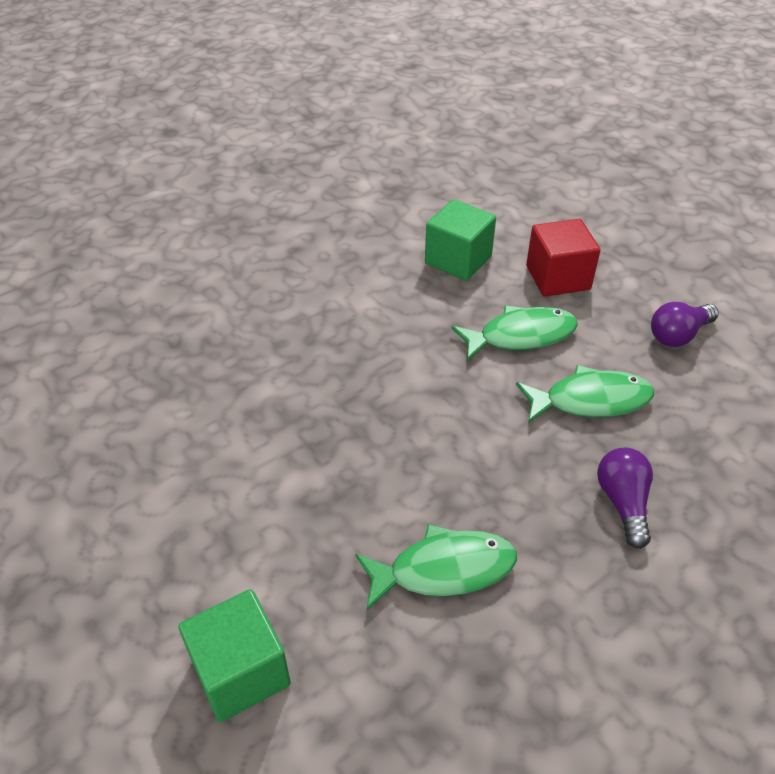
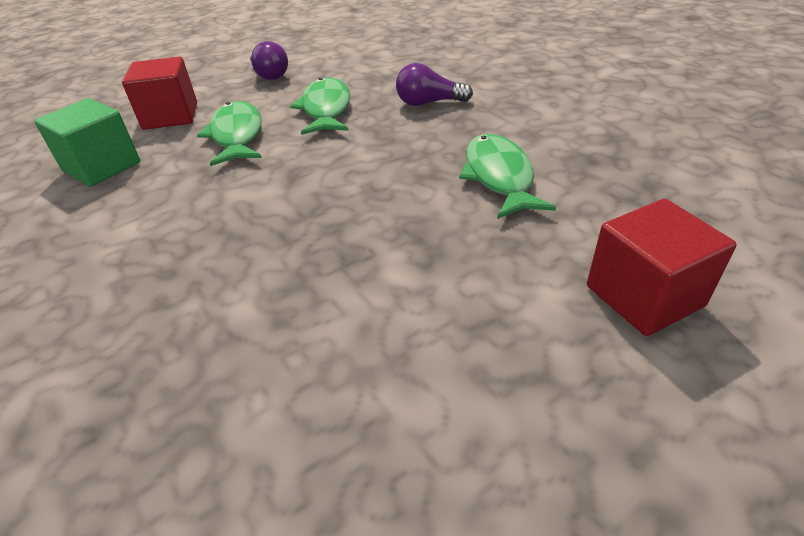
camera: 85 degrees left, 5 degrees down
(240, 672) = (644, 296): green cube -> red cube

